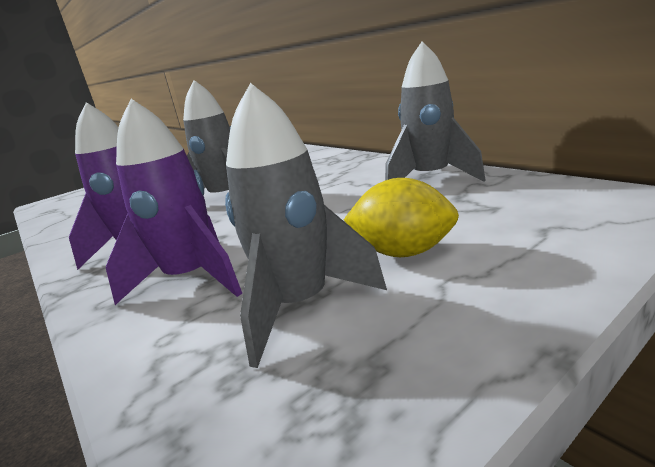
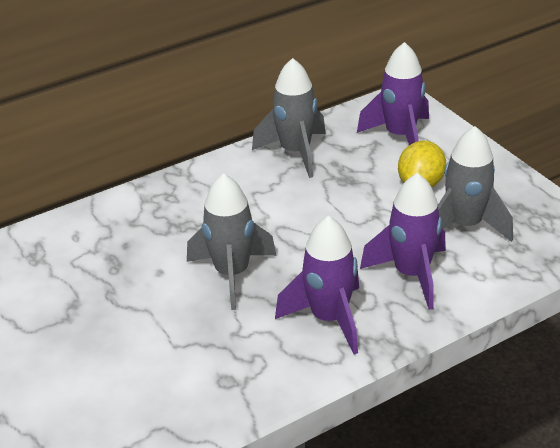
camera: 85 degrees left, 15 degrees up
(526, 218) = (400, 136): none -> purple rocket

